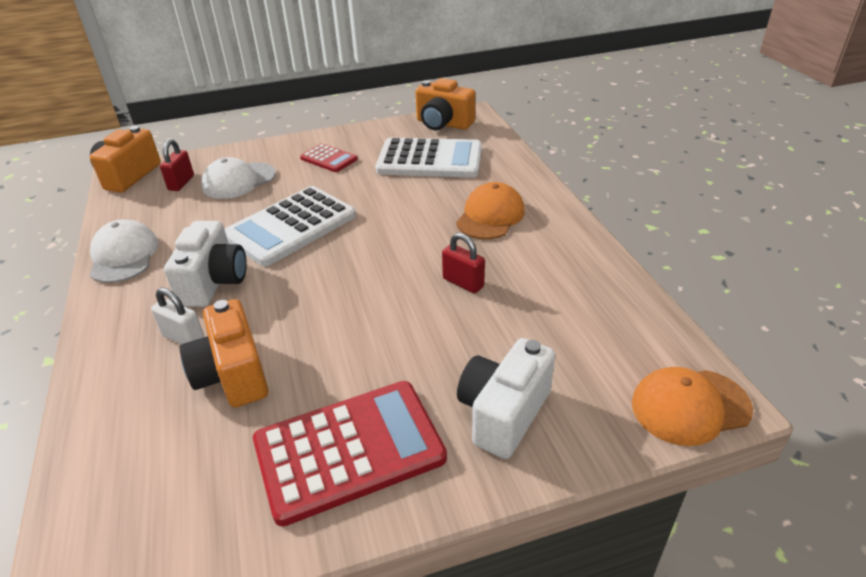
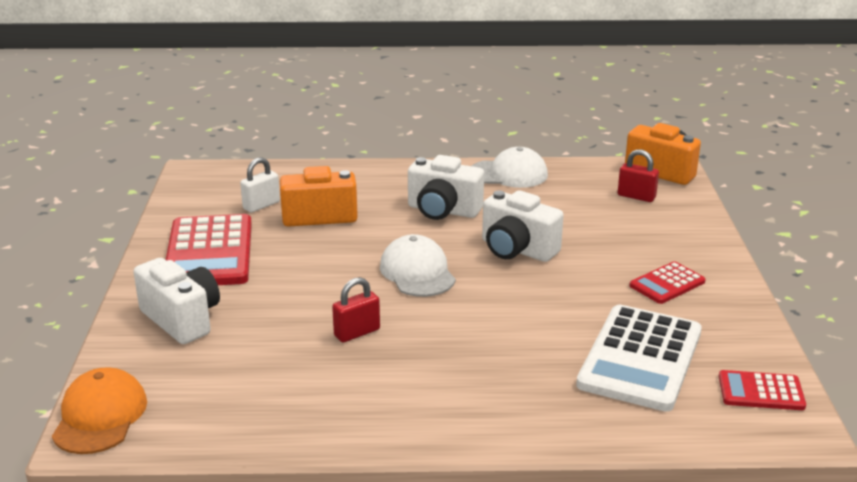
camera: 105 degrees right, 10 degrees down
(184, 338) = (376, 198): white padlock -> white padlock (261, 205)
(238, 181) = (629, 226): white cap -> white cap (417, 272)
(291, 226) = (517, 250): white calculator -> white camera
(443, 124) = (761, 391): orange camera -> red calculator
(490, 216) = (471, 377): orange cap -> none

